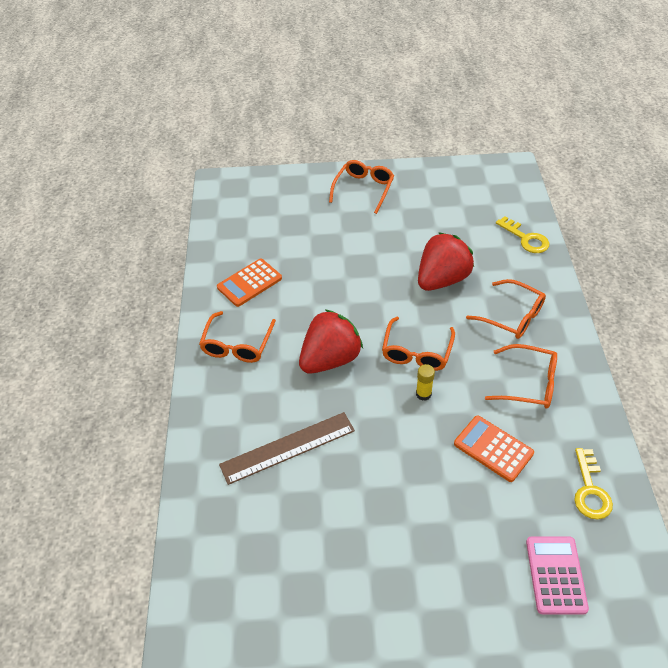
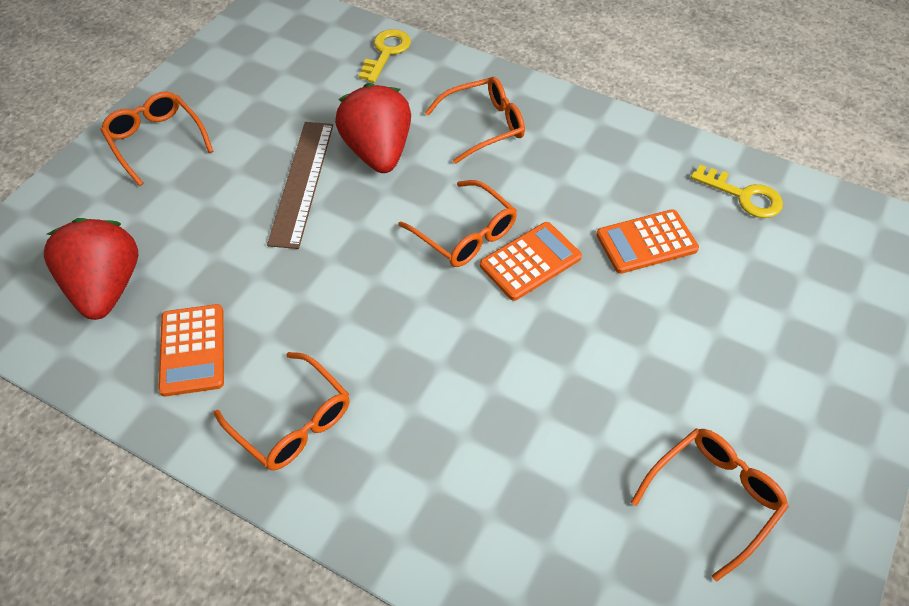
camera: 60 degrees left, 5 degrees up
(287, 447) = (511, 446): brown ruler -> brown ruler (301, 182)
(330, 359) = (406, 325): red strawberry -> red strawberry (106, 287)
(423, 394) = (530, 261): yellow glue stick -> orange calculator
(526, 238) = (386, 52): yellow key -> yellow key turned 60 degrees counterclockwise
(529, 383) = (583, 165): orange glasses -> orange glasses (714, 497)
(556, 575) = (825, 279): pink calculator -> none

